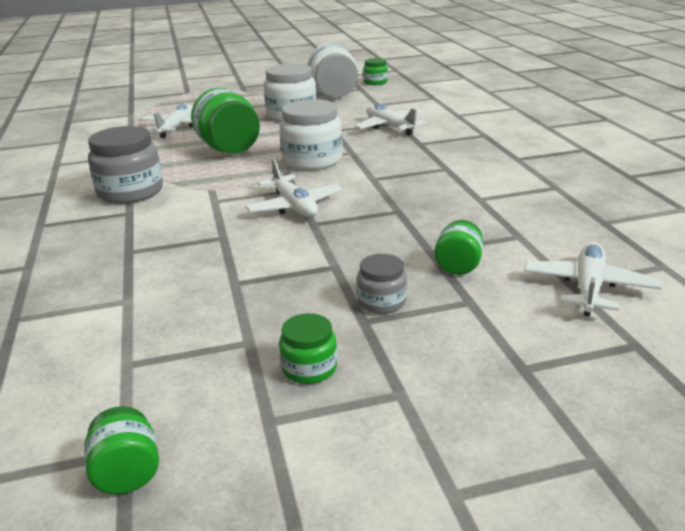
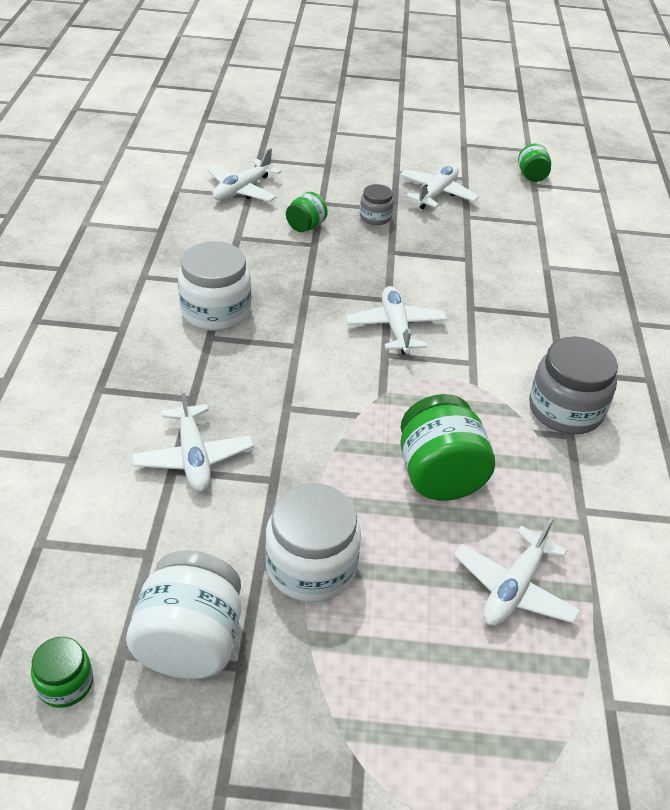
camera: 165 degrees left, 15 degrees up
(309, 368) = (436, 194): green jar -> white plane
(312, 160) = (342, 405): white jar -> white jar (216, 311)

